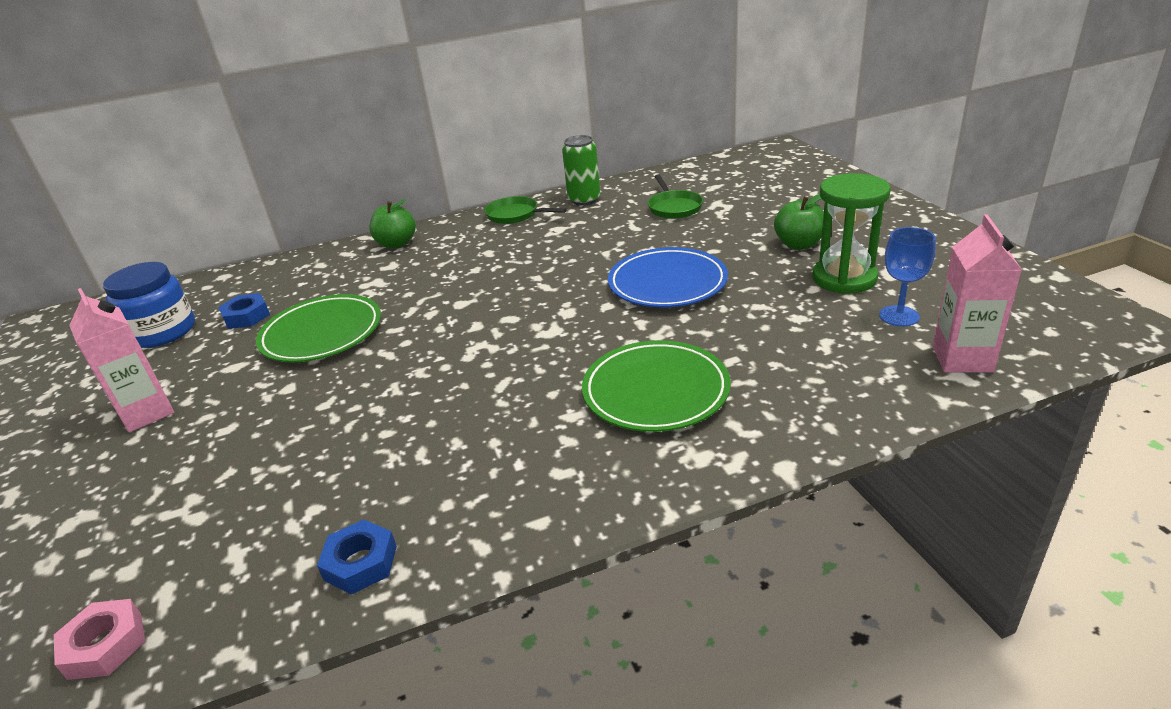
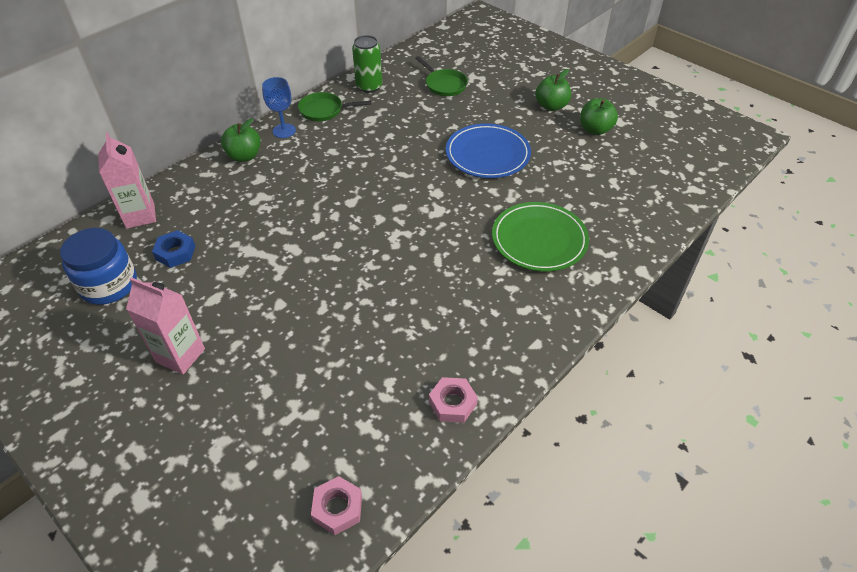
camera: 30 degrees left, 15 degrees up
(322, 333) = (261, 252): green plate -> none
(360, 563) = (452, 403): blue nut -> pink nut
(844, 278) = (595, 130): green hourglass -> green apple
(899, 316) = (641, 153): blue goblet -> blue goblet (284, 131)
(962, 359) = (689, 176): pink carton -> pink carton (140, 216)

